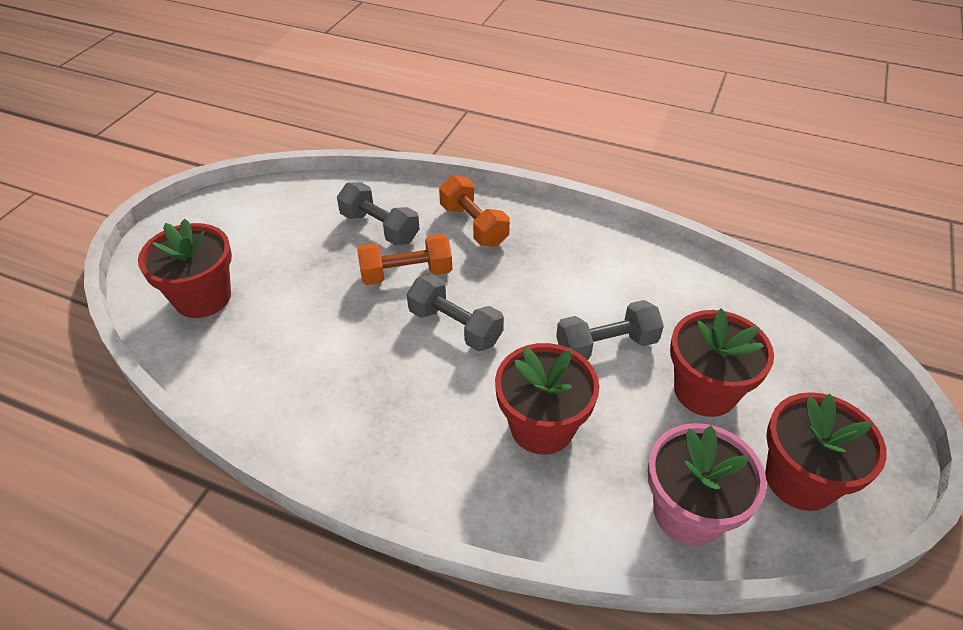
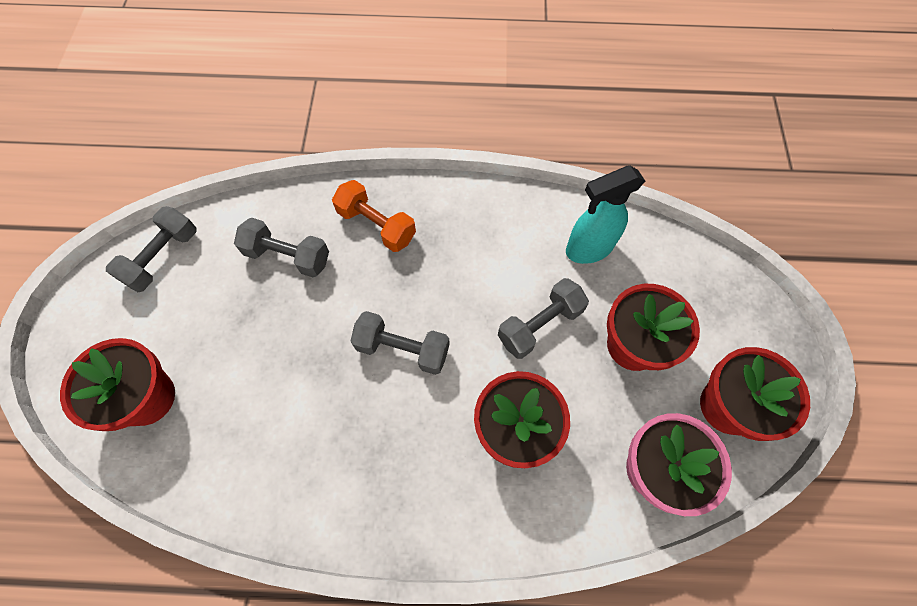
camera: 20 degrees left, 20 degrees up
(269, 201) = (162, 257): none -> grey dumbbell
(406, 274) = (335, 303): orange dumbbell -> none
(685, 296) = (588, 249): none -> turquoise spray bottle

